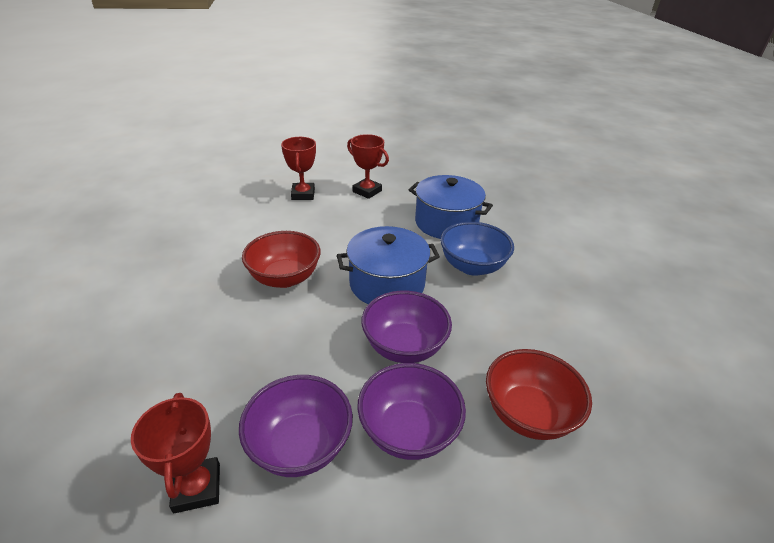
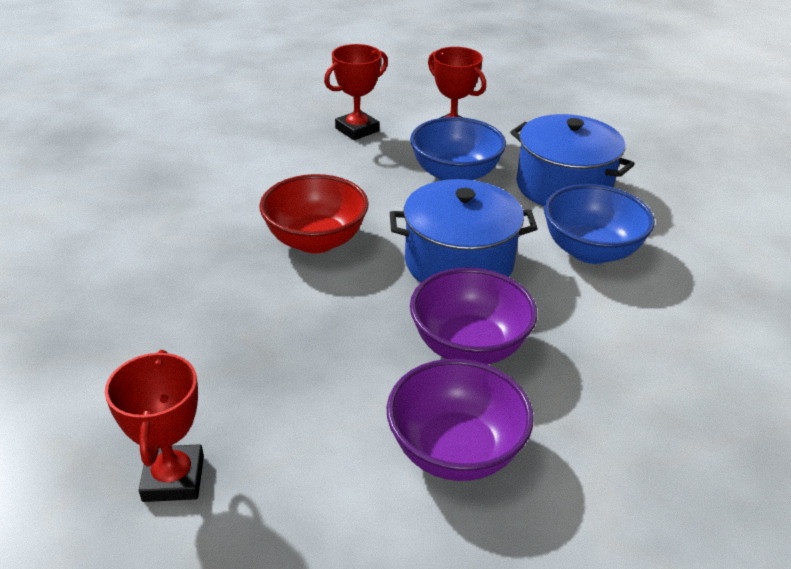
camera: 10 degrees right, 0 degrees up
(300, 445) = (308, 448): purple bowl -> none
(303, 194) = (357, 130): red trophy -> red trophy turned 45 degrees clockwise
(374, 221) = (455, 175): none -> blue bowl
(528, 414) = (629, 452): red bowl -> none

